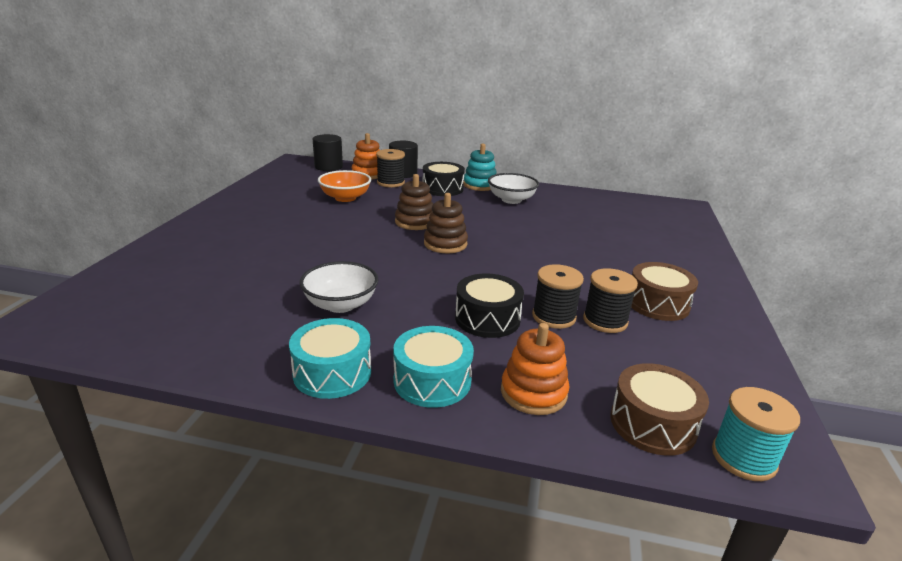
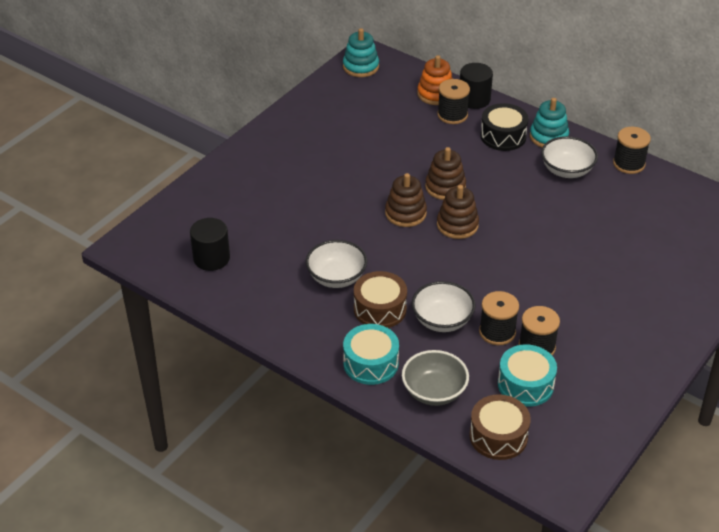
camera: 25 degrees right, 15 degrees up
(293, 167) = (360, 67): none -> turquoise stacking toy
(328, 167) = (398, 72): black cylinder -> black cylinder (211, 258)
(332, 372) = (308, 338): turquoise drum -> turquoise drum (525, 384)
(345, 198) = (394, 134): orange bowl -> none
(388, 244) = (405, 213): none -> brown stacking toy
(487, 319) = (442, 320): black drum -> white bowl
(533, 392) = (434, 391): orange stacking toy -> grey bowl
(555, 191) = (629, 164): none -> black spool
(657, 304) = (599, 342): brown drum -> brown drum (380, 309)
(743, 458) = (538, 474): turquoise spool -> none

